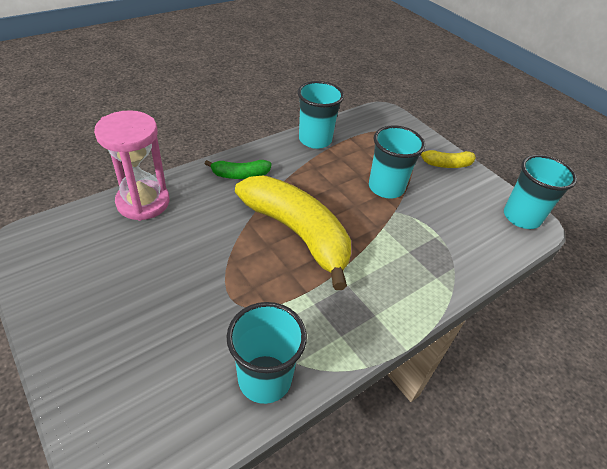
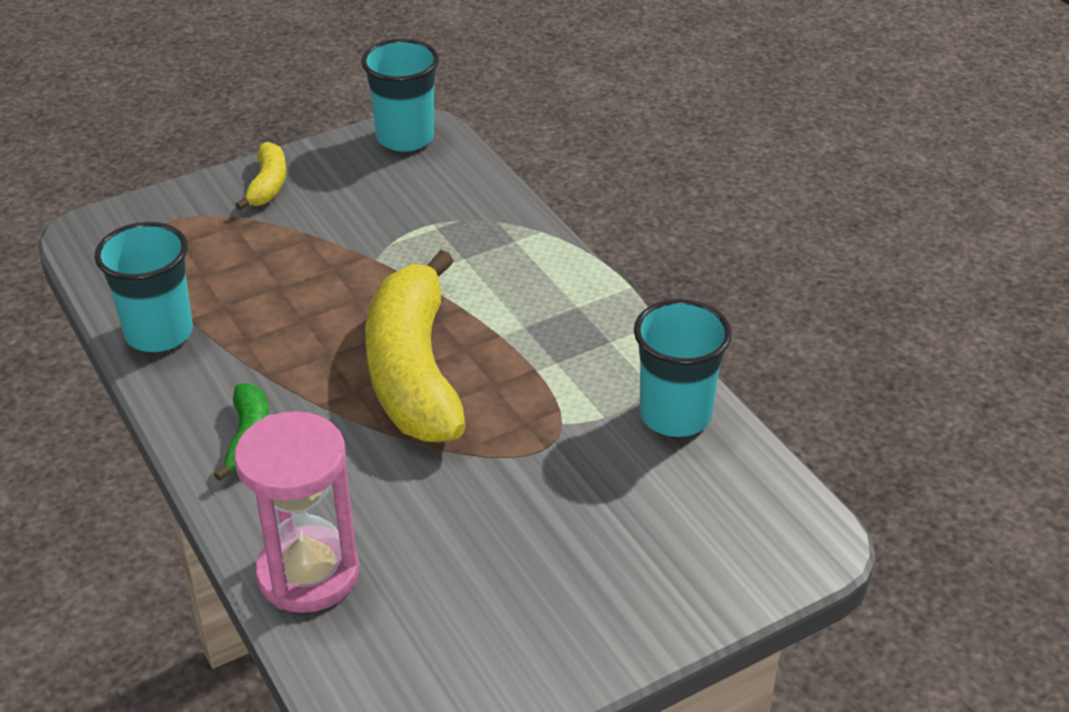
camera: 80 degrees left, 5 degrees down
(297, 233) = (414, 371): yellow banana -> yellow banana turned 60 degrees counterclockwise
(386, 188) = (317, 261): turquoise cup -> none

